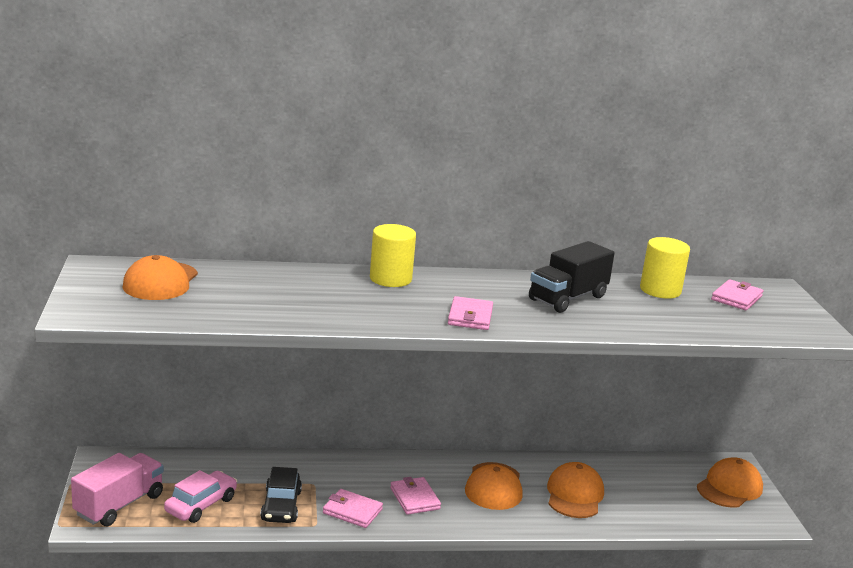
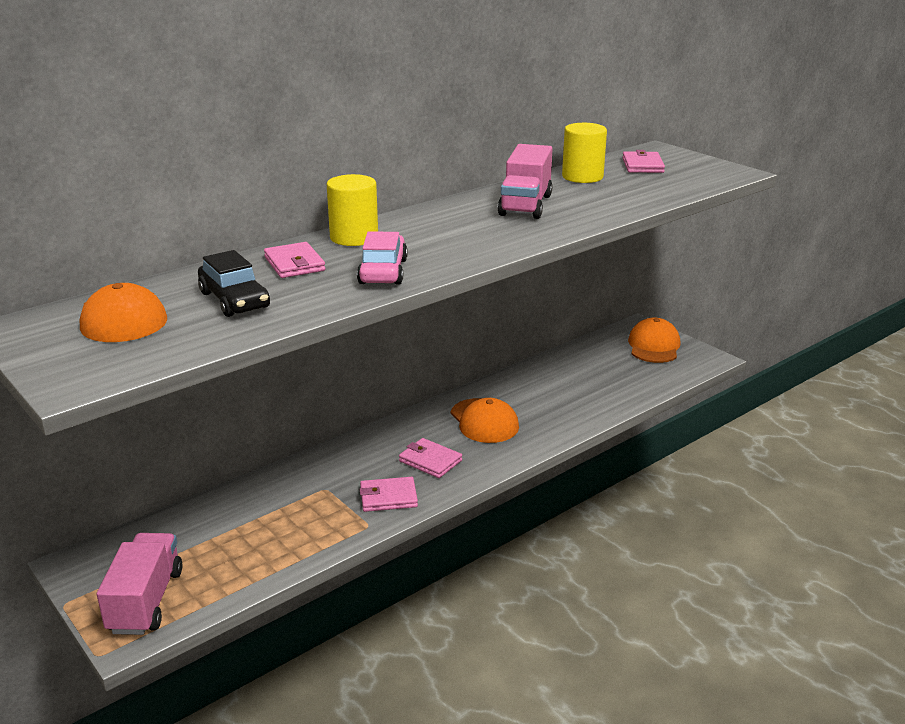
camera: 30 degrees left, 5 degrees up
(201, 505) = (235, 560): pink car -> pink car (383, 271)
(281, 506) = (317, 523): black car -> black car (234, 300)
(470, 317) = (473, 246): pink wallet -> pink wallet (294, 264)
(567, 298) = (525, 205): black truck -> pink truck
(574, 495) = (553, 400): orange cap -> none

